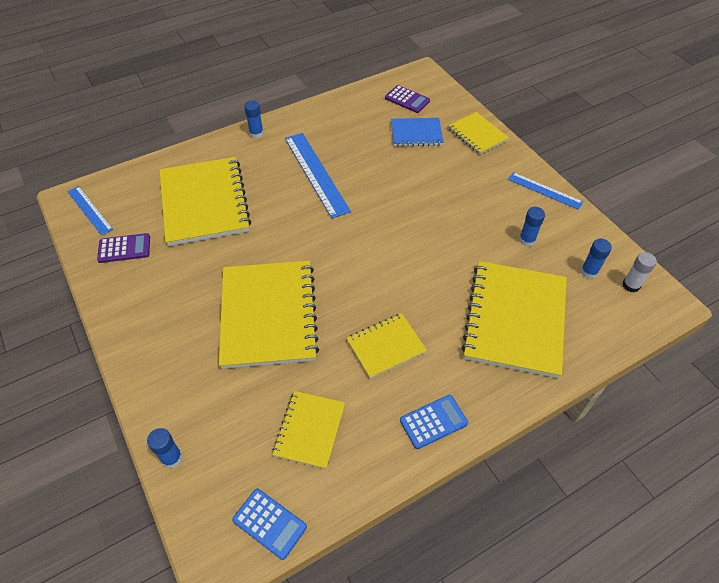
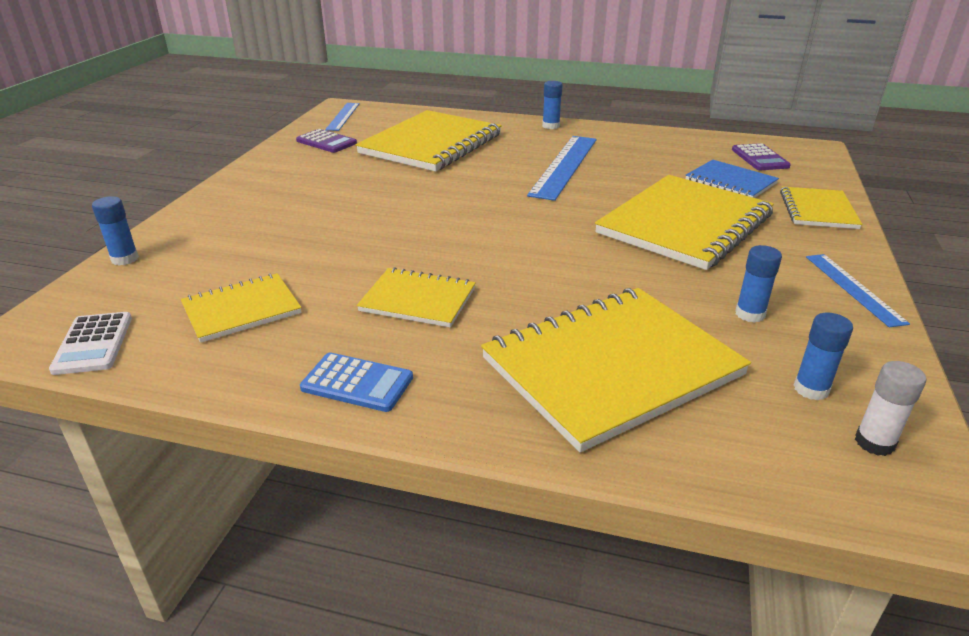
camera: 45 degrees right, 20 degrees down
(268, 315) = (355, 224): yellow notebook -> yellow notebook (685, 224)
(269, 523) = (93, 344): blue calculator -> white calculator

